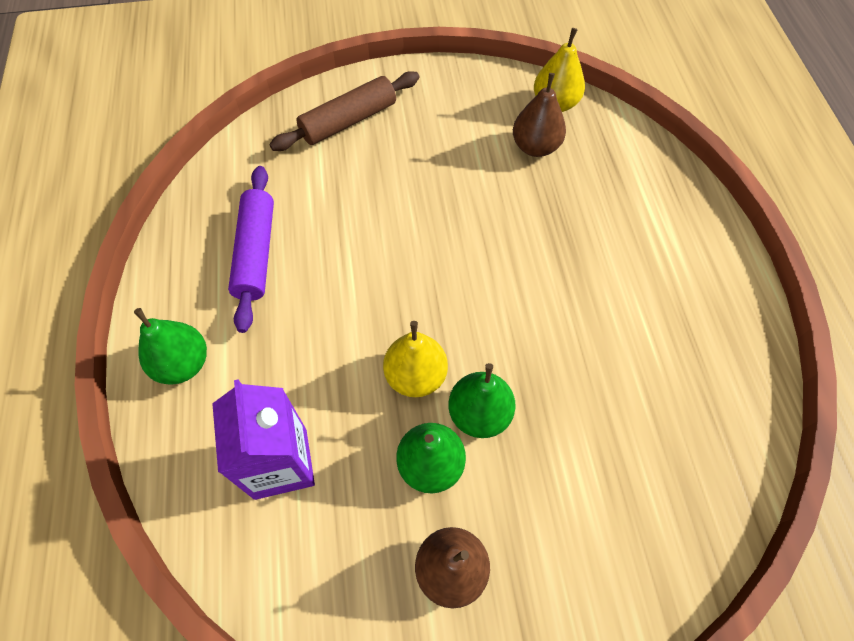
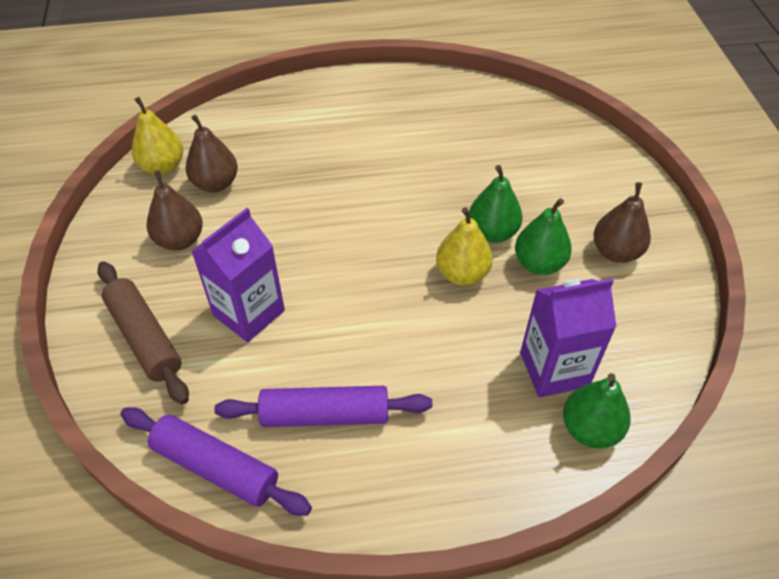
camera: 90 degrees left, 10 degrees down
(183, 364) = (463, 469): green pear -> green pear (590, 429)
(220, 181) = (216, 467): none -> purple rolling pin
(371, 188) = (249, 313): none -> purple carton
(458, 129) = (180, 240): none -> brown pear

